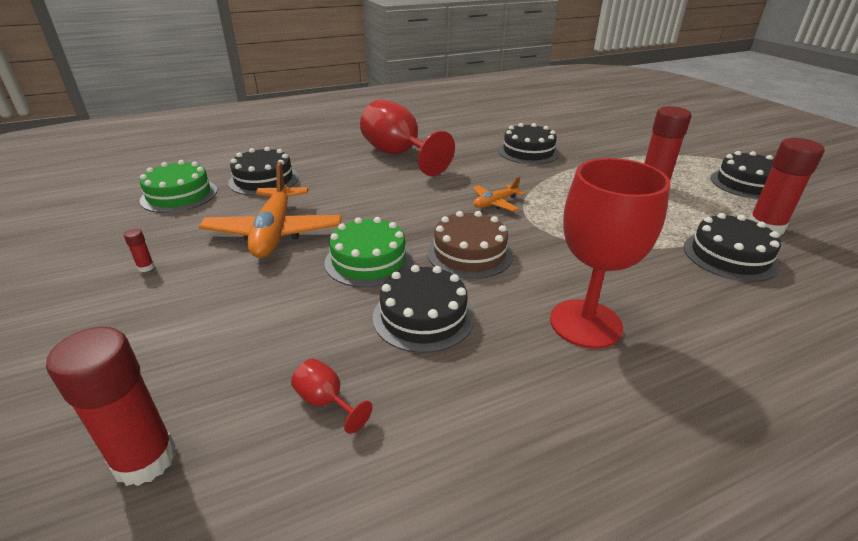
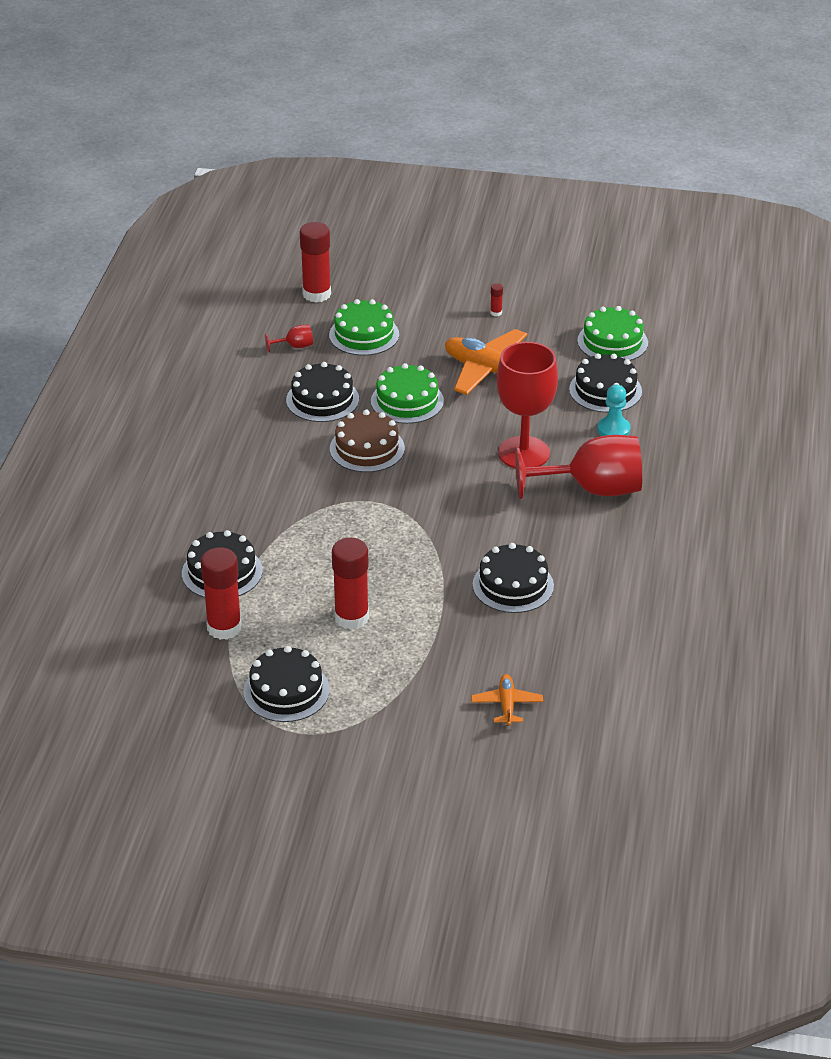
camera: 125 degrees right, 5 degrees up
(251, 346) = (364, 335): none -> green cake
(317, 165) = (613, 429): none -> turquoise pawn
(495, 203) = (425, 499): orange plane -> orange plane (506, 705)
(585, 323) = (245, 456): red goblet -> red goblet (524, 453)

